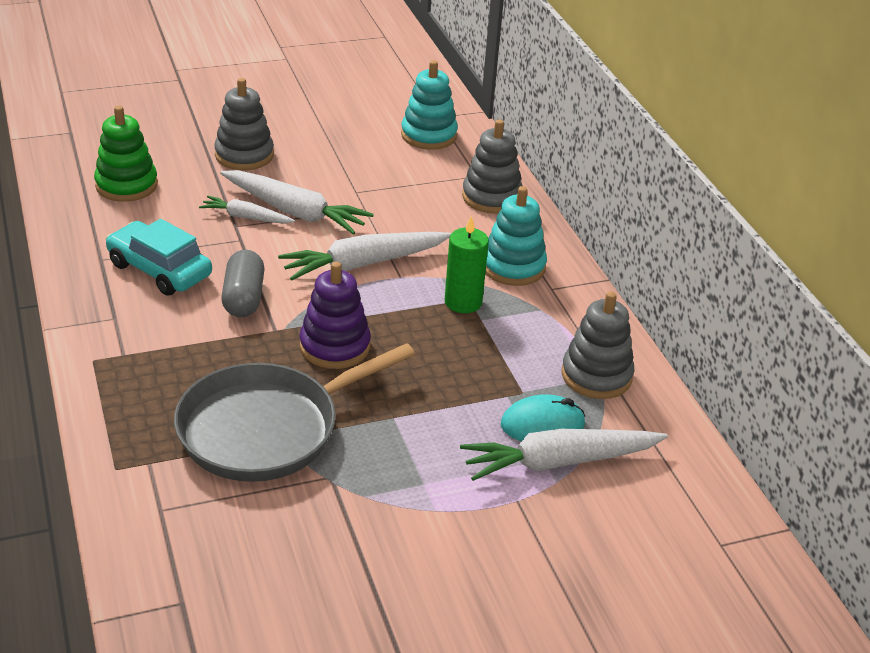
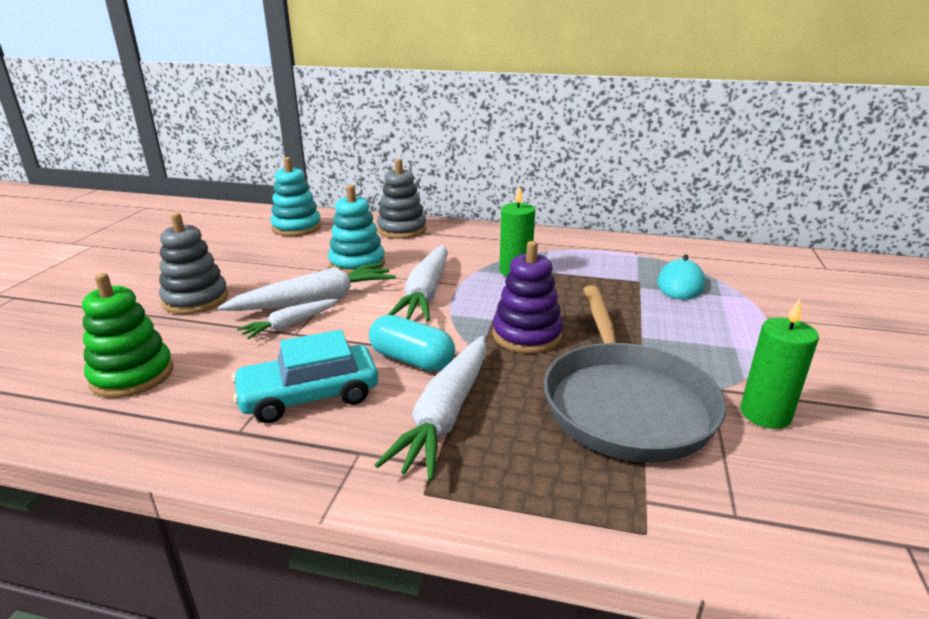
camera: 55 degrees left, 10 degrees down
(243, 298) = (412, 360): grey capsule -> turquoise capsule
(310, 514) = (765, 414): none -> green candle
(513, 267) = (491, 245): turquoise stacking toy -> turquoise stacking toy (357, 264)
(559, 462) = (726, 291): white carrot -> white carrot (446, 414)
(596, 376) = (635, 254): grey stacking toy -> none

